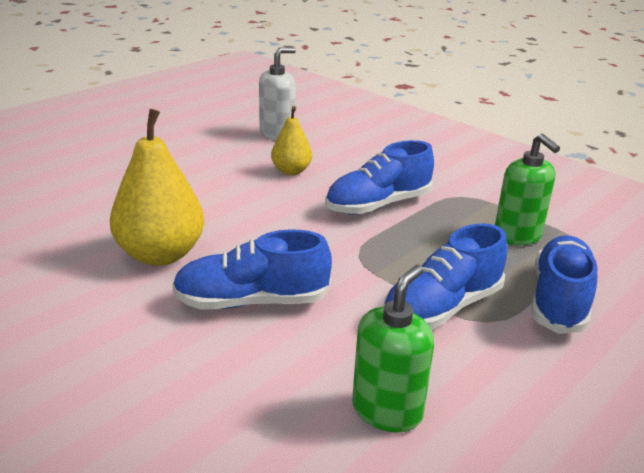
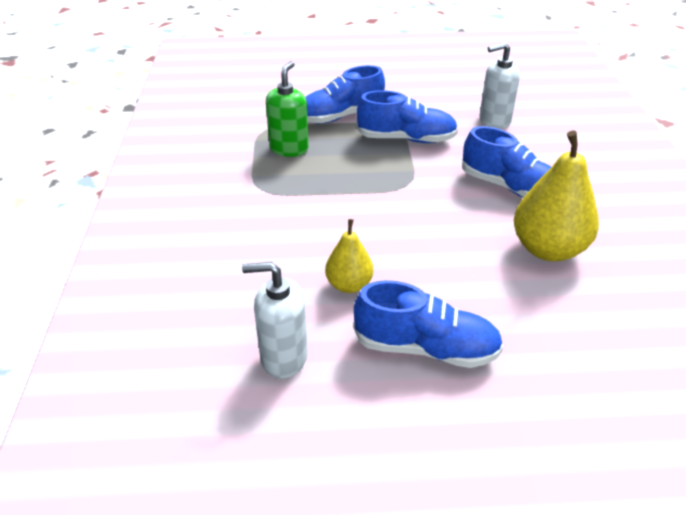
camera: 135 degrees left, 10 degrees up
(378, 205) = (333, 211): blue shoe -> blue shoe (425, 348)
(387, 410) = (494, 121): green soap dispenser -> white soap dispenser

